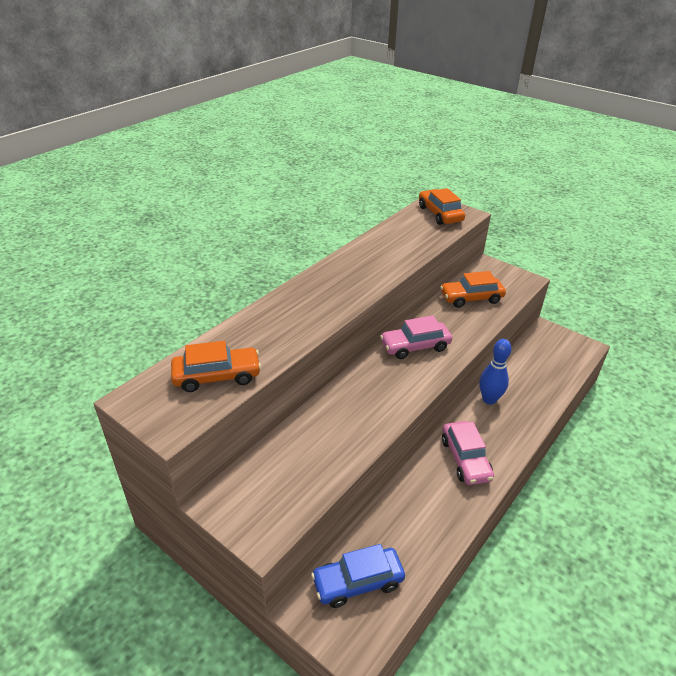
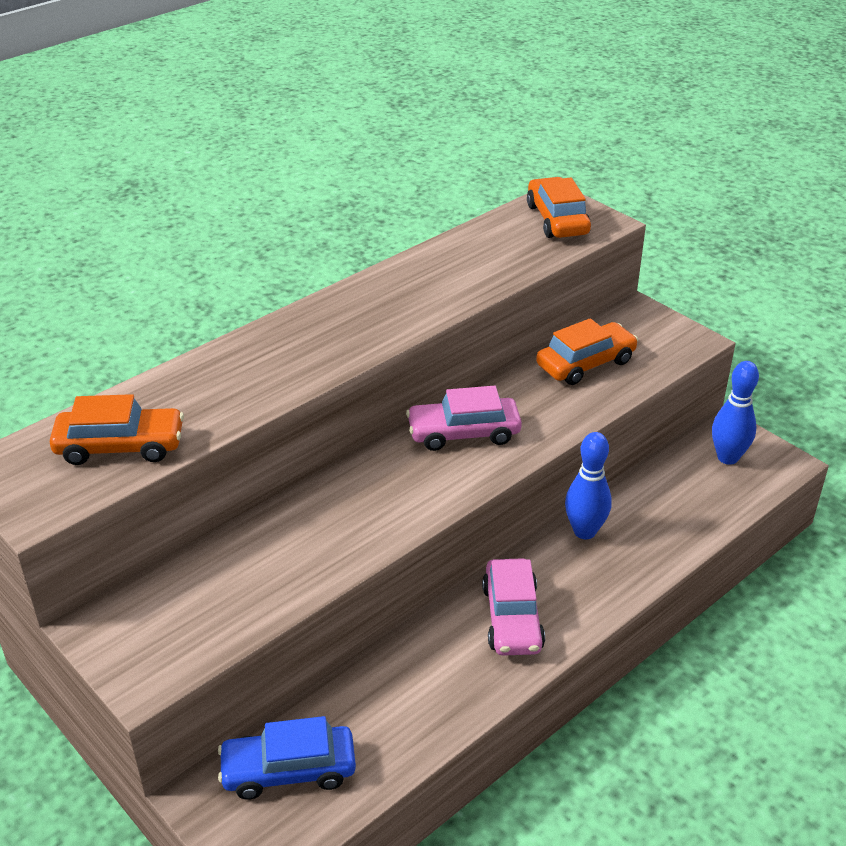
camera: 10 degrees right, 0 degrees up
(471, 298) = (586, 363): orange car -> orange car turned 150 degrees clockwise
(553, 347) = (727, 457): none -> blue bowling pin

